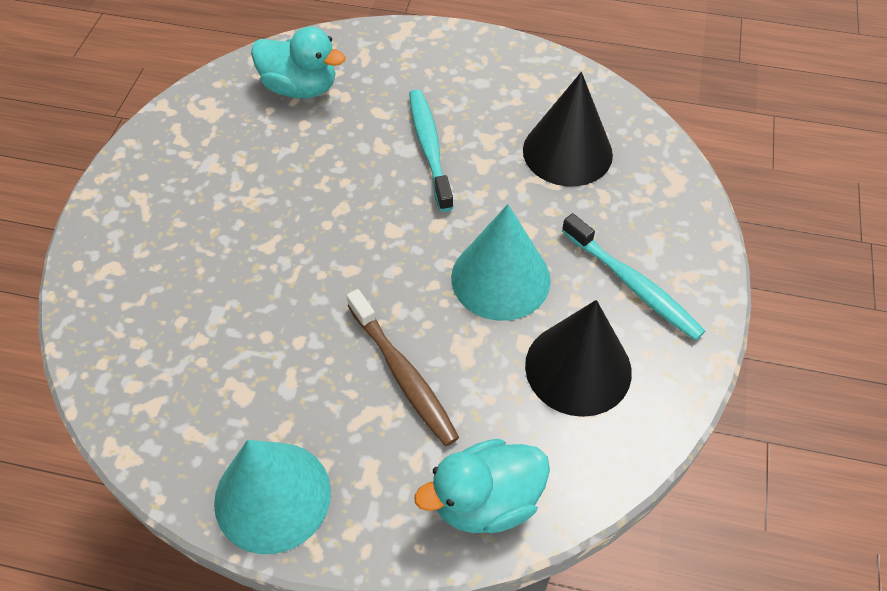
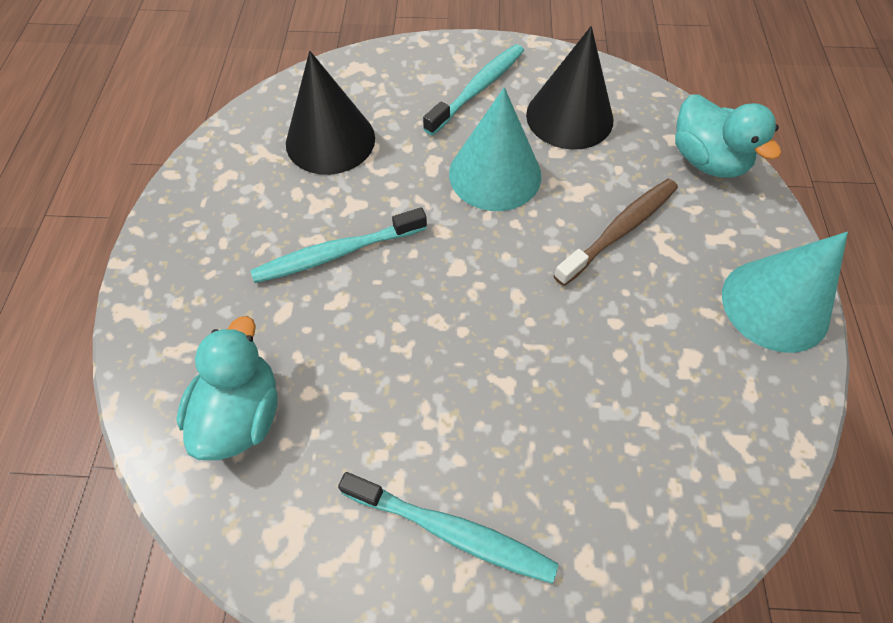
camera: 100 degrees left, 5 degrees up
(169, 193) = (452, 530): none -> turquoise toothbrush

